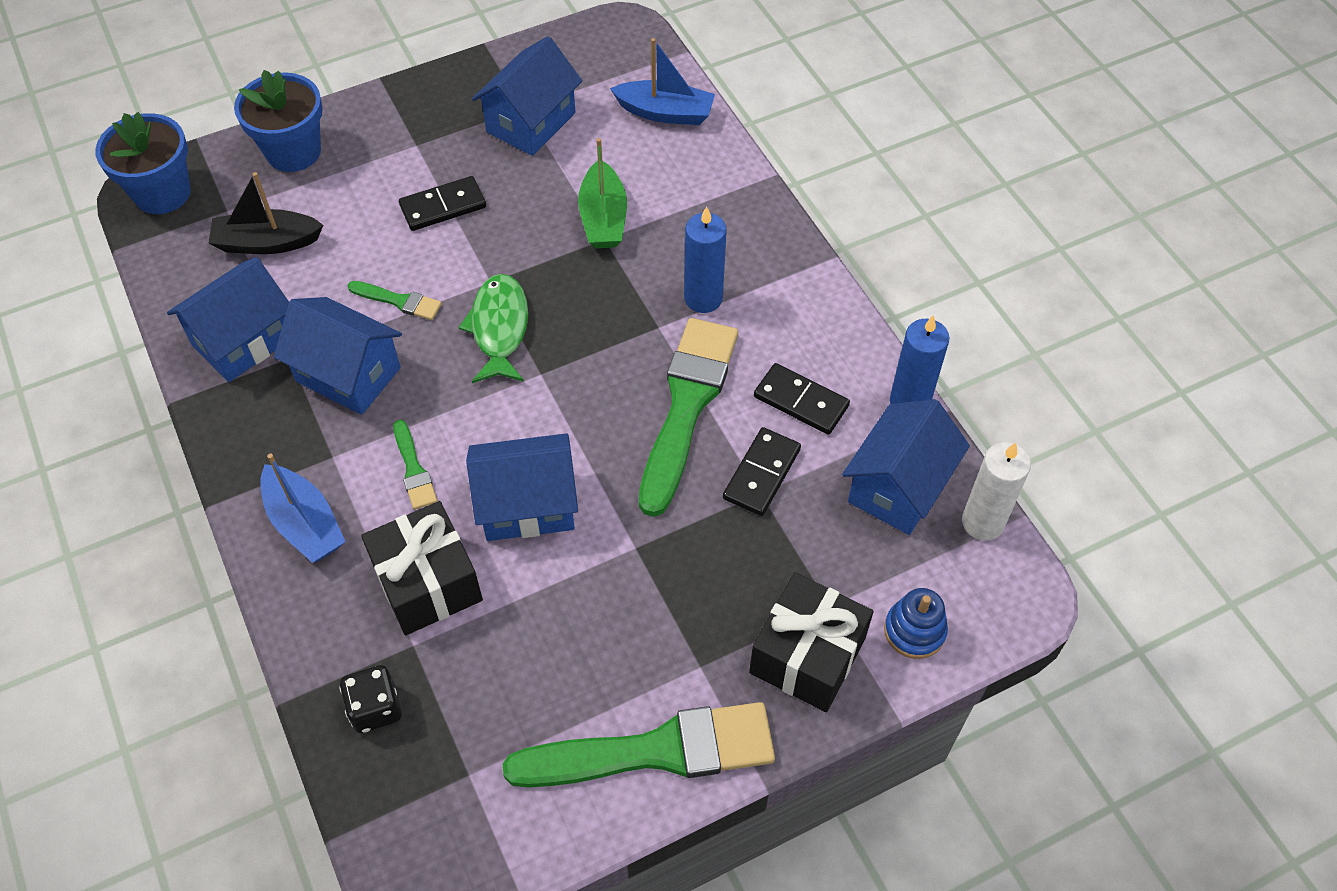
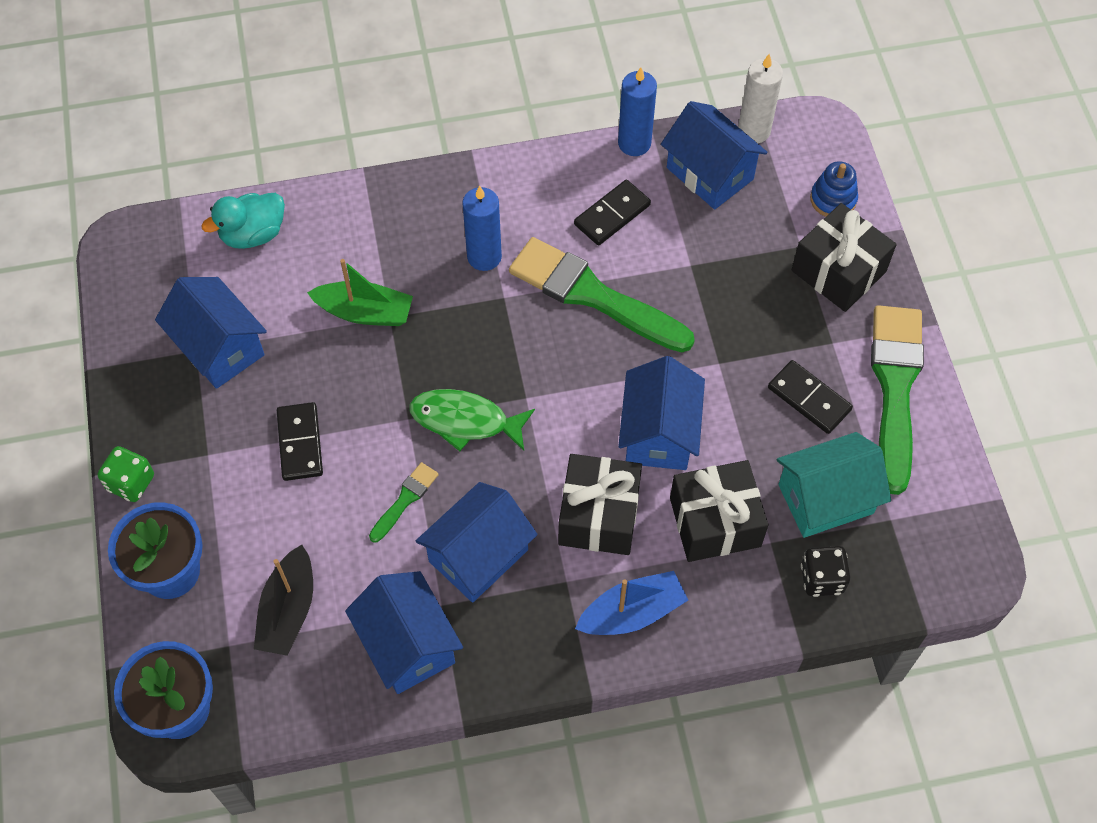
camera: 75 degrees left, 5 degrees up
(376, 102) = (131, 482): none -> green dice
(413, 469) = (599, 515): green brush -> black gift
(481, 694) = (825, 499): none -> turquoise house
(665, 112) = (253, 234): blue boat -> turquoise duck
(761, 474) = (673, 259): black domino -> black domino (809, 399)

